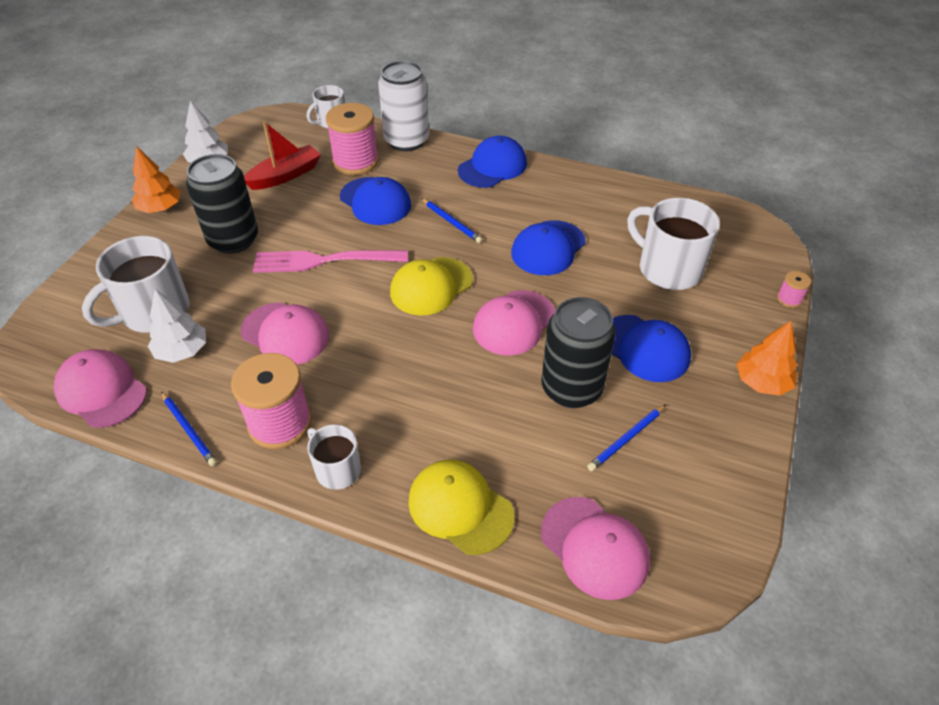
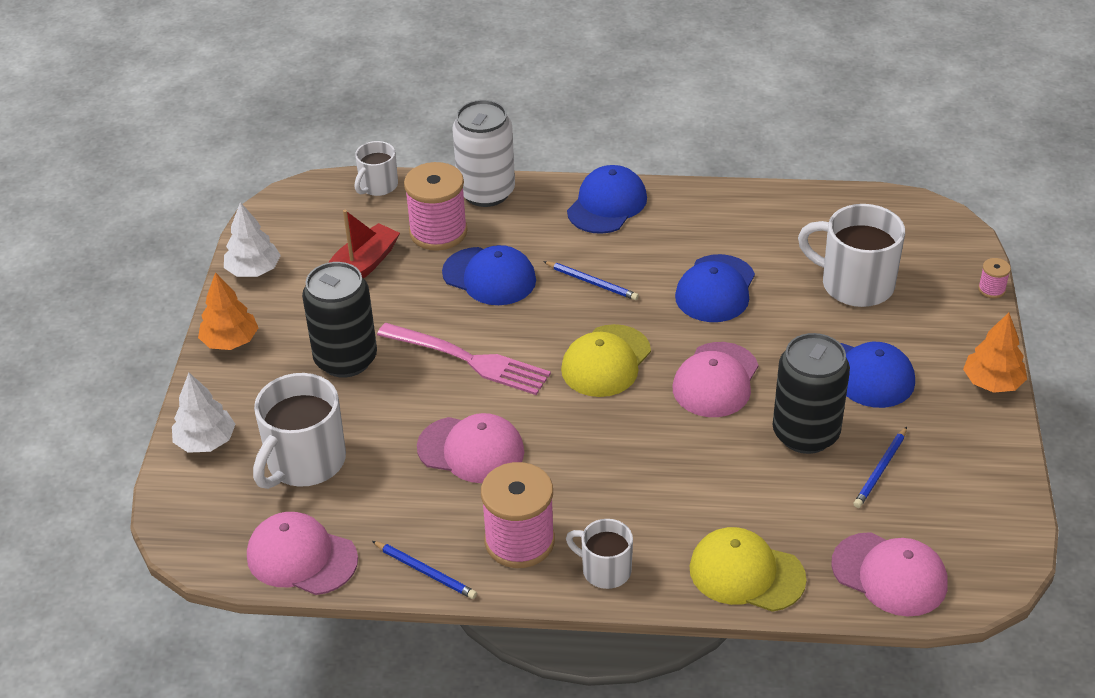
camera: 15 degrees left, 5 degrees down
(182, 351) = (365, 495): white tree -> white tree (206, 441)
(324, 261) = (468, 360): pink fork -> pink fork turned 135 degrees counterclockwise

